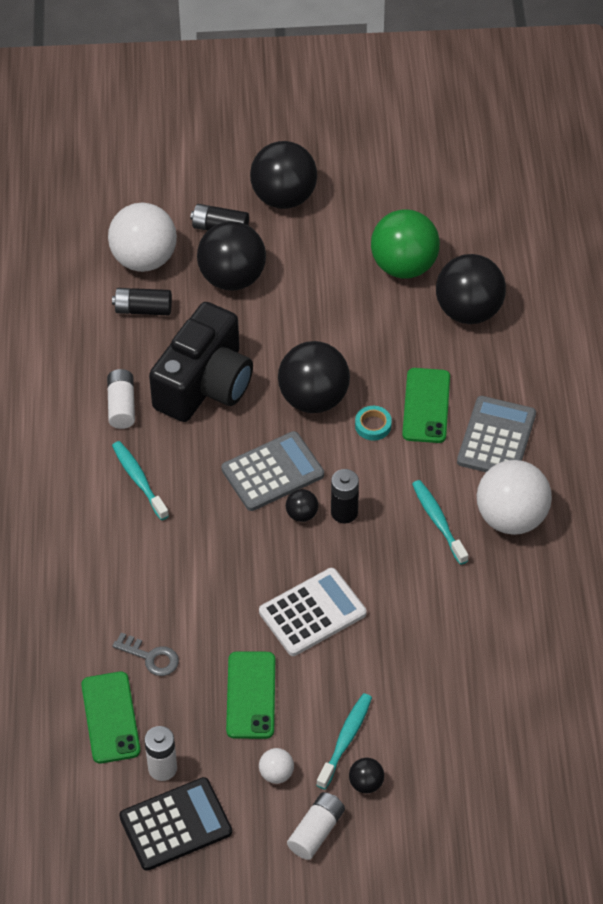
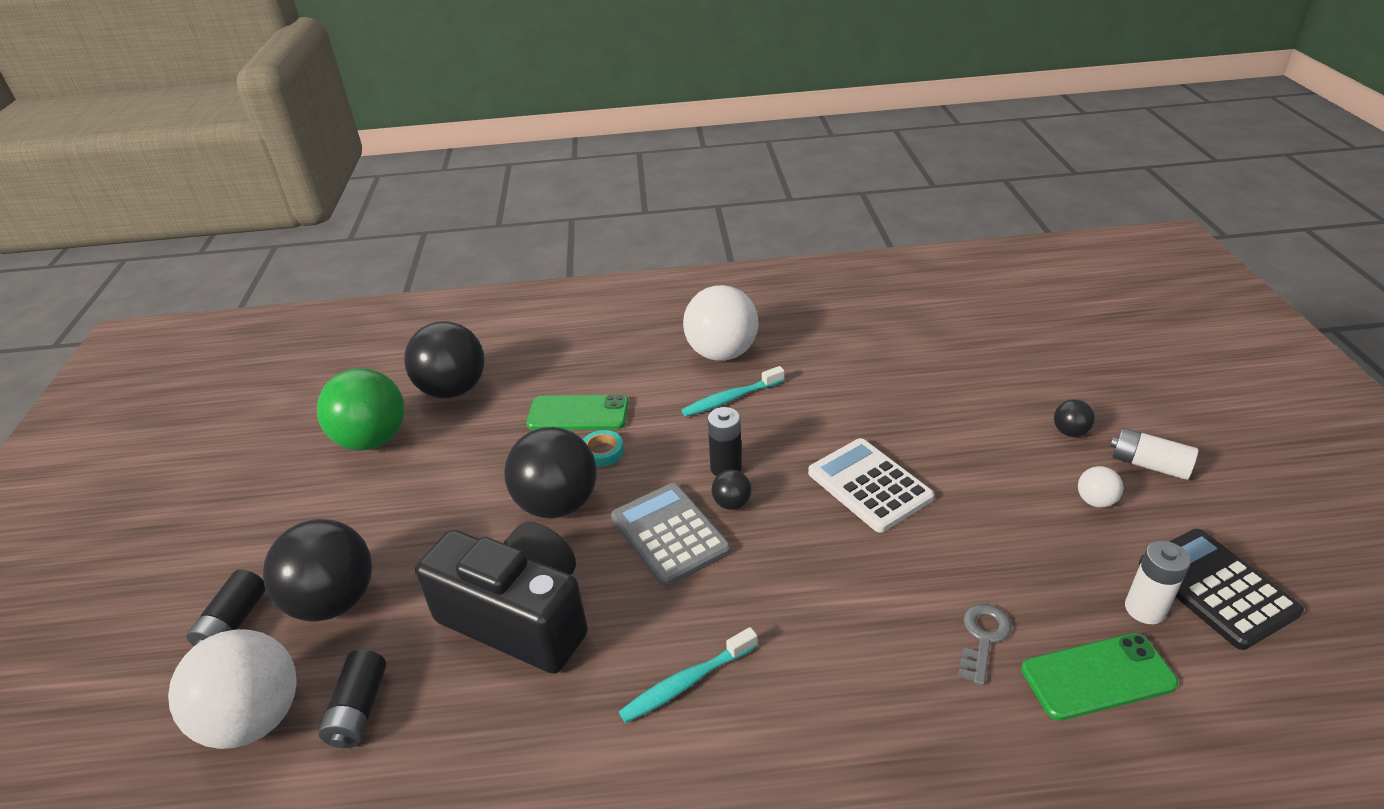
camera: 90 degrees left, 15 degrees down
(121, 406) = (546, 720): white battery -> none
(251, 695) = (1001, 530): green phone -> none
(284, 197) = (210, 555): black ball -> none
(346, 739) = (1024, 449): turquoise toothbrush -> none
(496, 438) = (624, 365): grey calculator -> none

